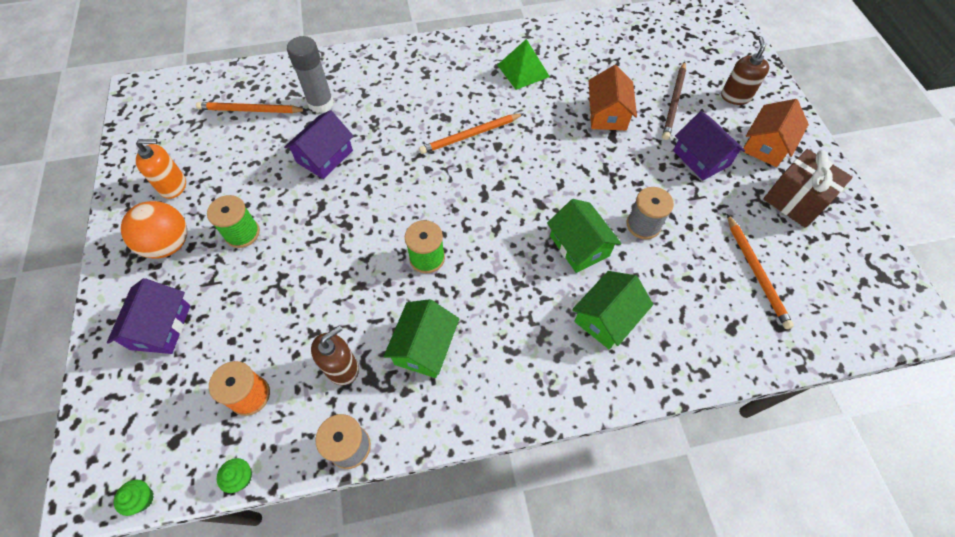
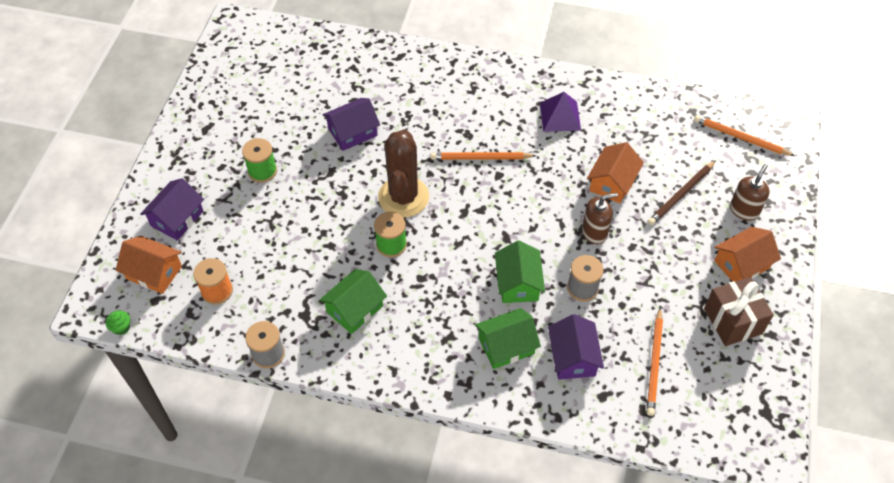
camera: 25 degrees right, 5 degrees down
(158, 406) = (154, 272): none -> orange house
(169, 244) = (206, 159): orange ball -> none
(173, 186) = (228, 114): orange soap dispenser -> none
(240, 477) = (188, 342): green cupcake -> none
(250, 110) = (312, 71): orange pencil -> orange pencil (740, 138)
(320, 103) = (371, 85): grey glue stick -> none
(342, 368) = (288, 299): brown soap dispenser -> brown soap dispenser (594, 232)
(413, 203) = (403, 197): none -> brown cactus
(523, 71) = (560, 116): green pyramid -> purple pyramid
(701, 158) = (672, 253): purple house -> purple house (573, 357)

